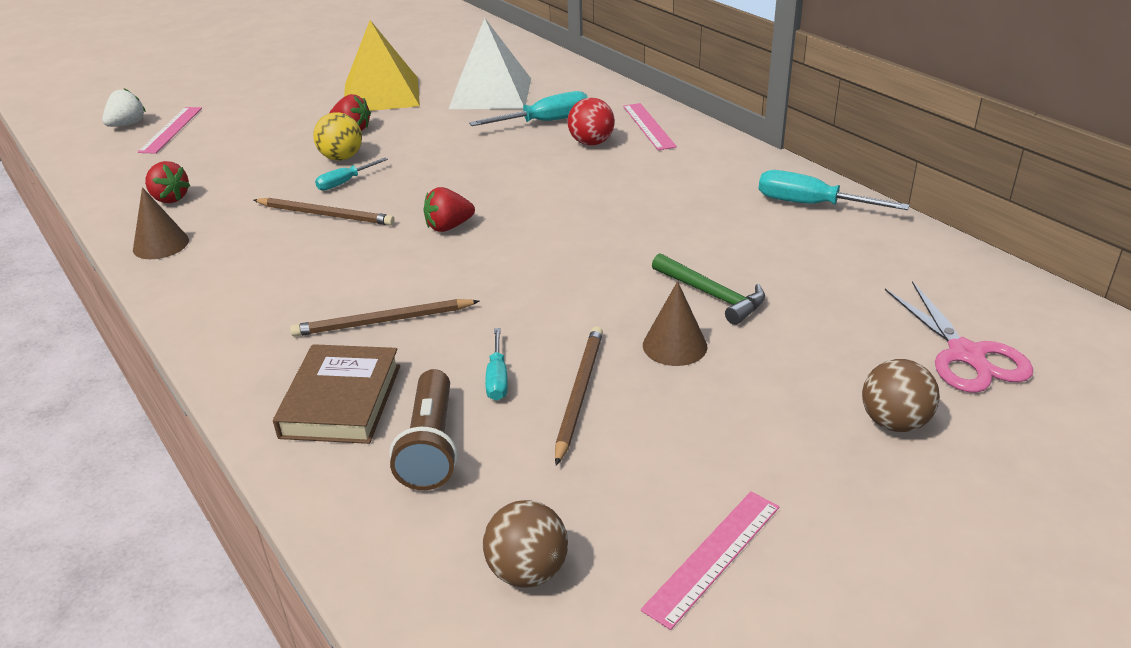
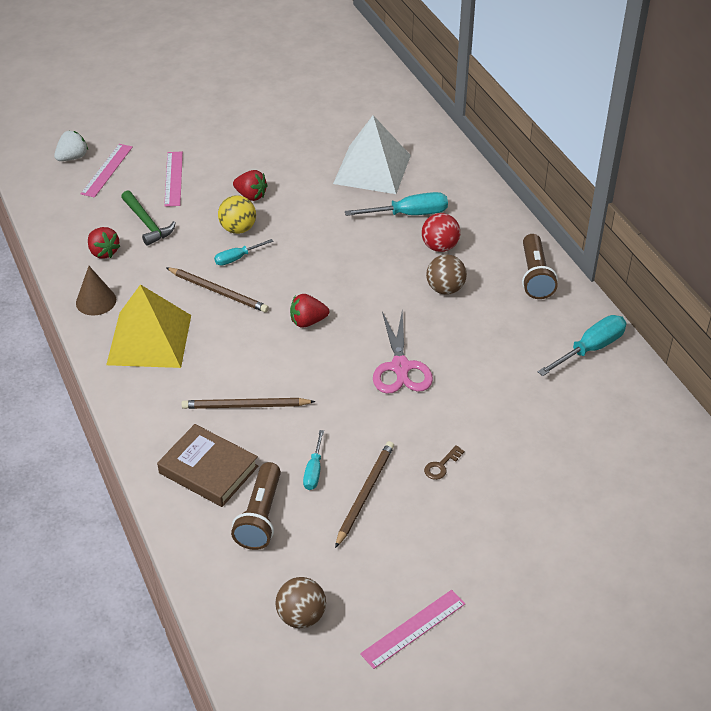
camera: 10 degrees right, 10 degrees up
(341, 401) = (208, 469): brown book -> brown book turned 75 degrees counterclockwise
(381, 94) = (281, 155): yellow pyramid -> yellow pyramid (149, 339)
(648, 126) = (492, 234): pink ruler -> pink ruler (173, 178)
(674, 345) = (441, 466): brown cone -> brown key
(712, 295) = (482, 425): green hammer -> green hammer (147, 223)
(713, 152) = (535, 276): none -> brown flashlight
(811, 204) = (590, 349): turquoise screwdriver -> turquoise screwdriver turned 105 degrees clockwise
(894, 422) = (565, 557): brown ball -> brown ball (445, 289)
(966, 354) = (640, 512): pink scissors -> pink scissors (400, 367)

